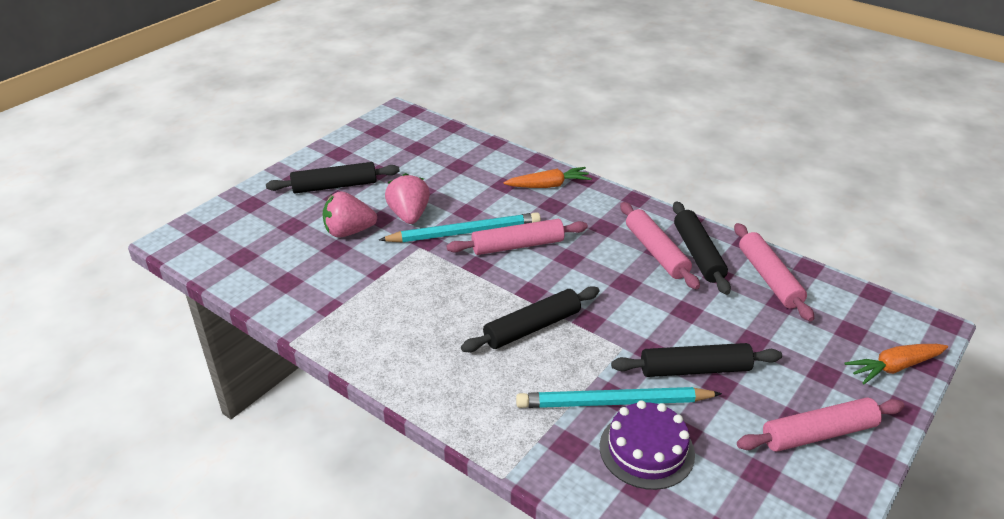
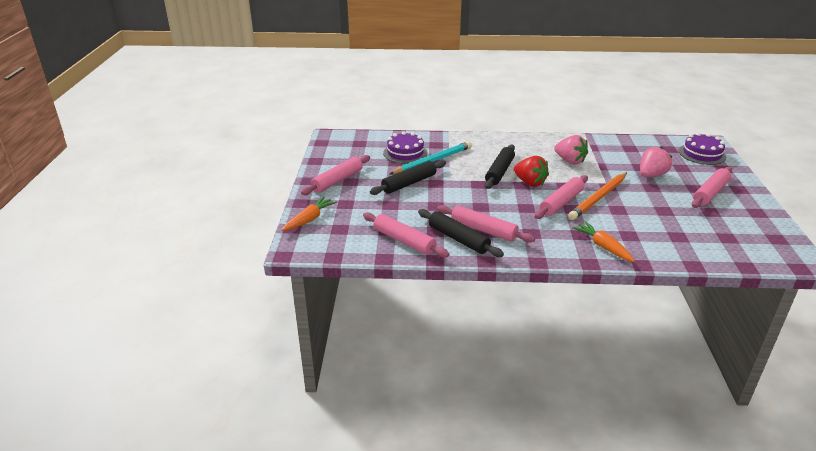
camera: 145 degrees right, 5 degrees down
(225, 230) = (702, 154): none -> purple cake
(334, 186) = (710, 193): black rolling pin -> pink rolling pin
(409, 215) = (641, 194): pink strawberry -> pink strawberry (570, 161)
(464, 232) = (598, 198): turquoise pencil -> orange pencil
(515, 289) = (530, 183): none -> red strawberry
(548, 185) = (603, 247): orange carrot -> orange carrot turned 105 degrees clockwise

